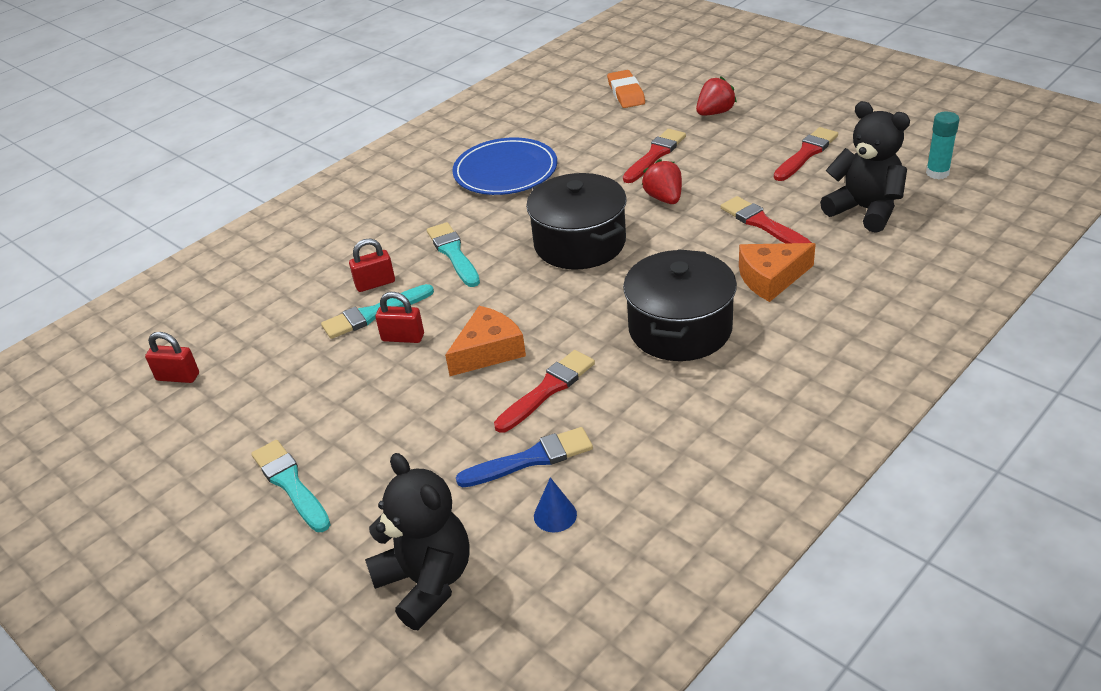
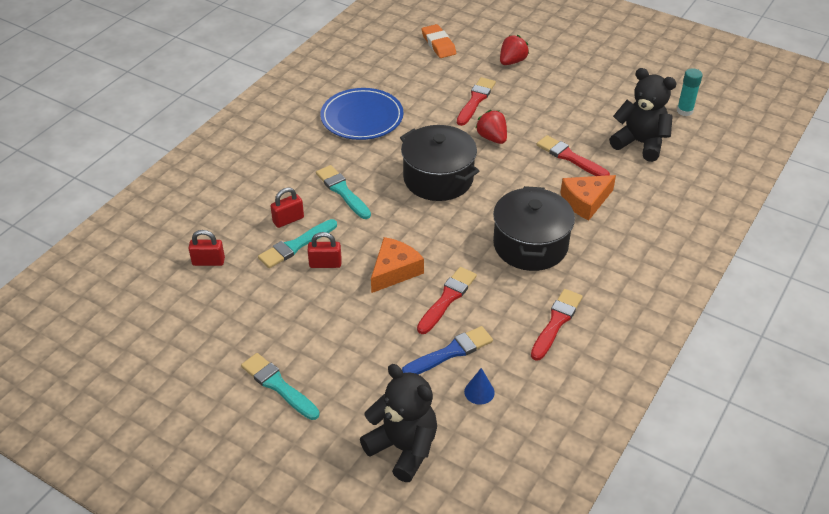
camera: 15 degrees left, 5 degrees up
(178, 377) = (155, 307): red padlock -> red padlock (208, 262)
(806, 153) = (588, 96): red brush -> red brush (556, 322)

